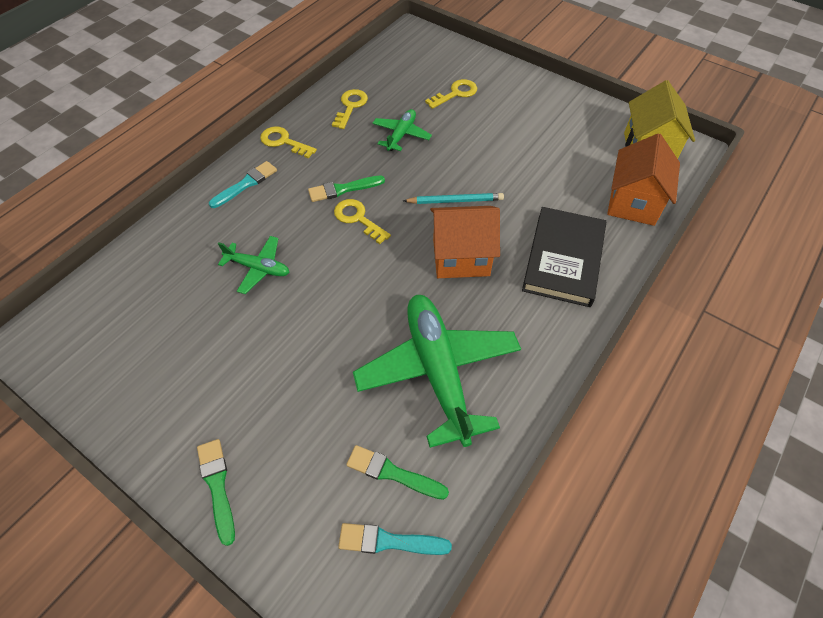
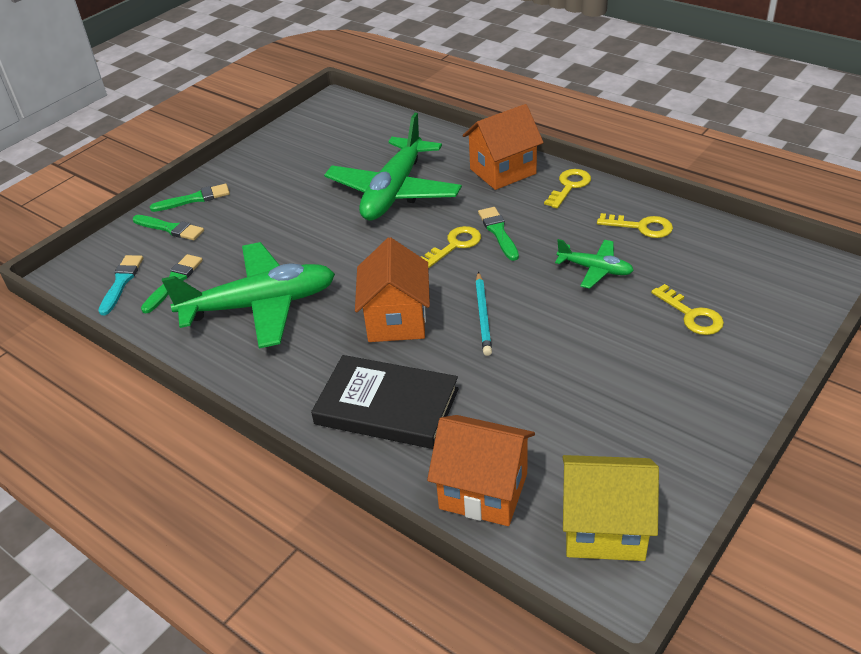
camera: 95 degrees right, 15 degrees down
(246, 184) = (503, 171): turquoise brush -> orange house
(258, 268) = (394, 192): green plane -> green plane, size x2.05
(281, 503) = (170, 228): none -> green brush

